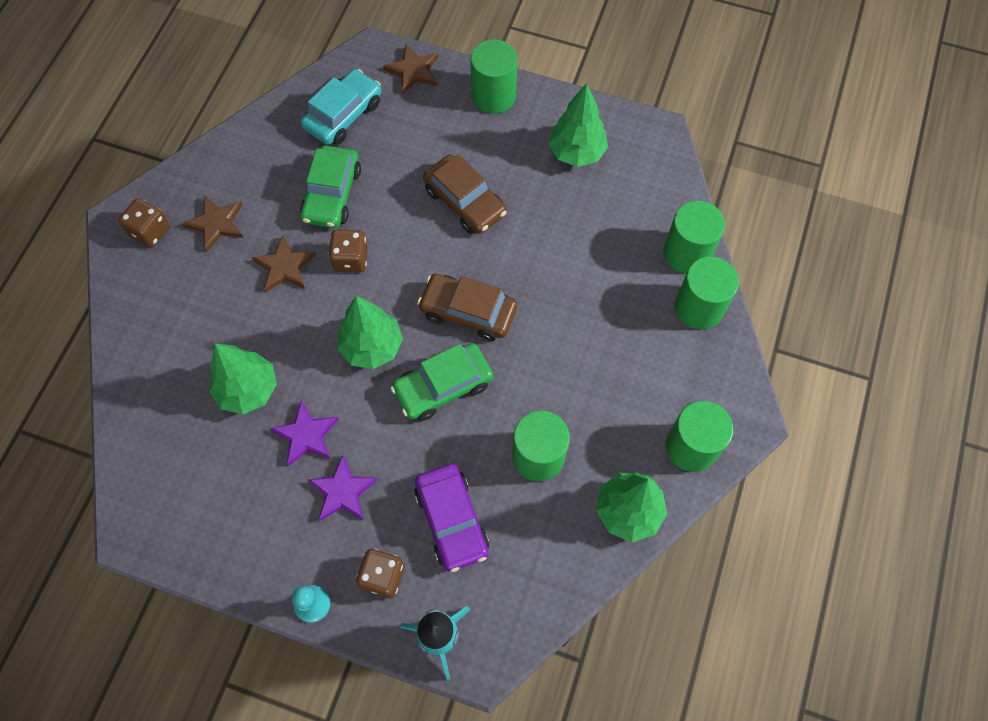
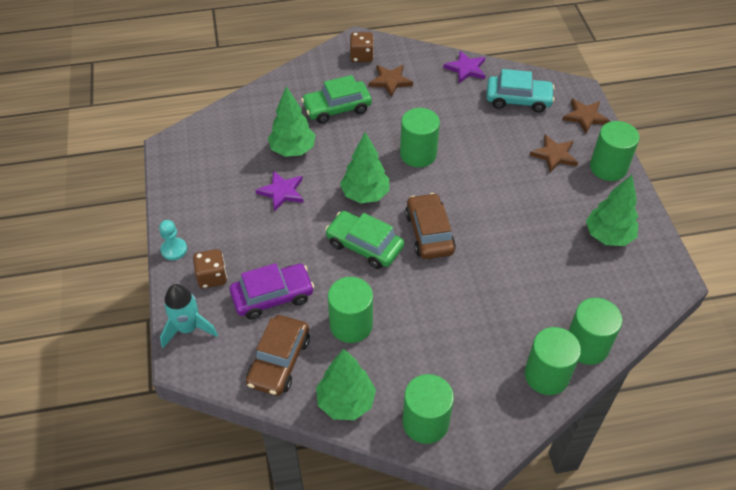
camera: 60 degrees right, 15 degrees down
(284, 267) = (387, 125): brown star -> brown star (554, 155)
(332, 194) = (456, 122): green car -> green car (337, 108)
(342, 491) = (256, 228): purple star -> purple star (466, 69)
(351, 259) = (418, 154): brown dice -> green cylinder
(452, 520) = (272, 296): purple car -> purple car turned 150 degrees counterclockwise
(465, 201) = (511, 191): brown car -> brown car (279, 361)

